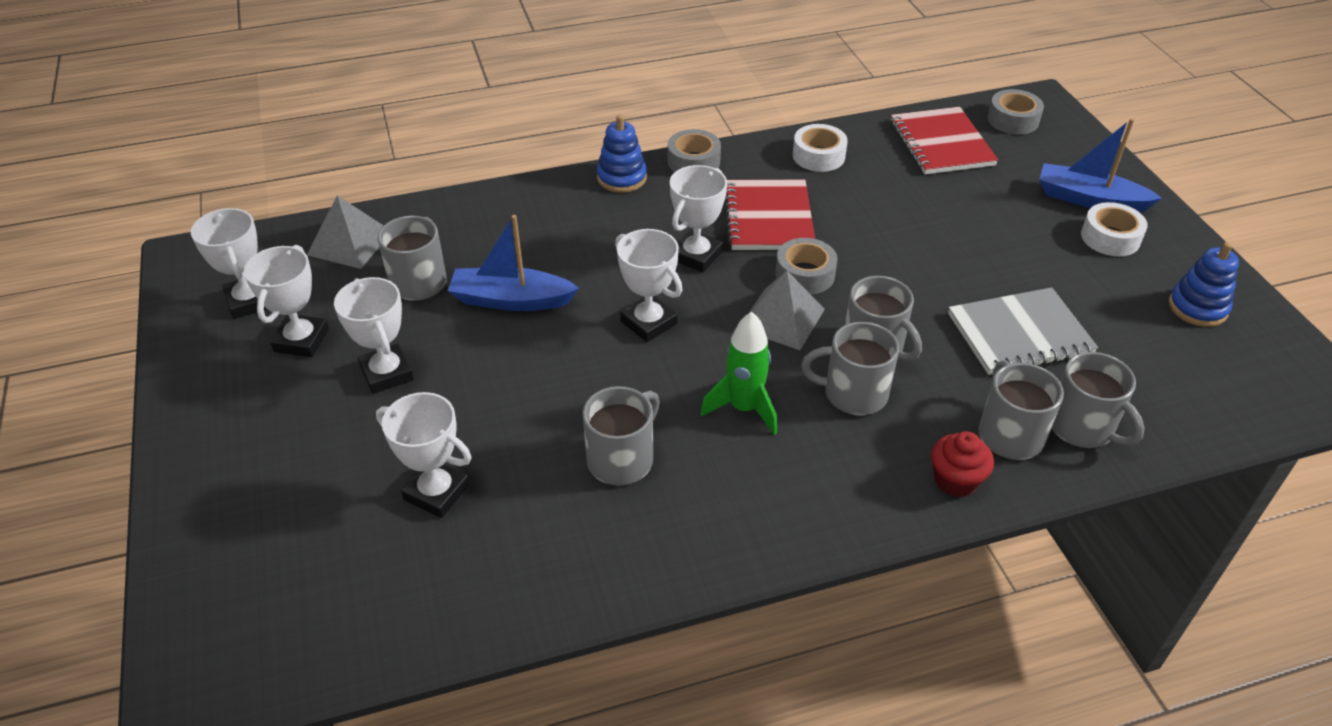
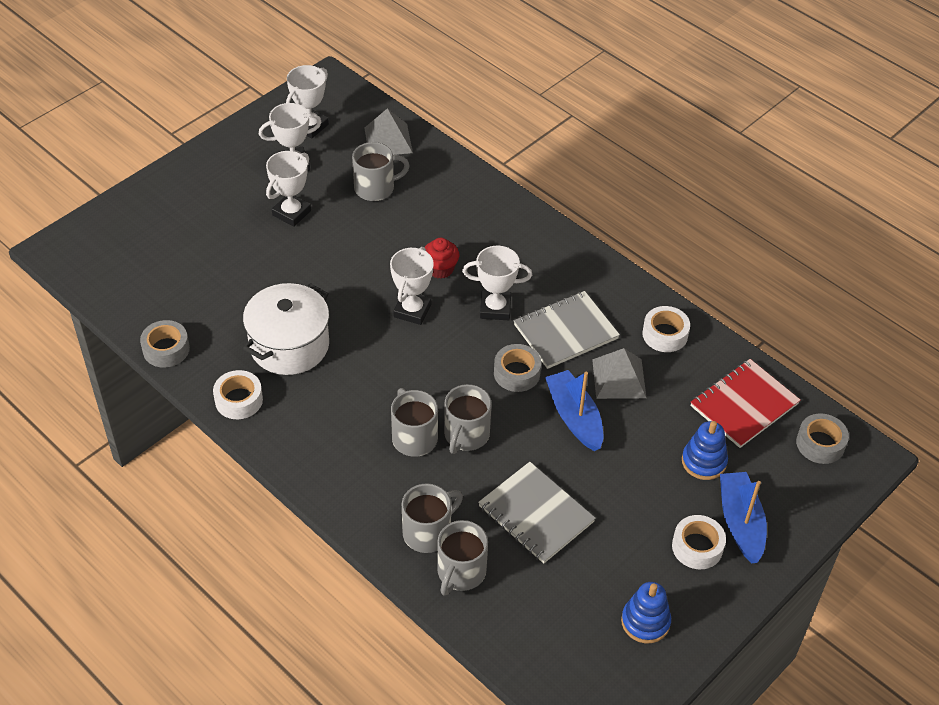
camera: 60 degrees right, 5 degrees up
(436, 492) = (218, 277): white trophy -> none
(511, 300) = (388, 237): blue boat -> blue boat (574, 417)
(622, 178) = (551, 236): blue stacking toy -> blue stacking toy (704, 461)
(622, 459) = (289, 345): grey mug -> white pot
(684, 550) = (239, 400): none -> white tape
(693, 161) = (600, 266): grey tape -> grey tape (166, 349)
(744, 408) = (366, 386): green rocket -> none
(768, 218) = (565, 331): red notebook -> grey notebook
(781, 318) = (462, 376): grey pyramid -> grey pyramid (619, 378)
(955, 480) = (368, 513): red cupcake -> red cupcake (440, 269)

